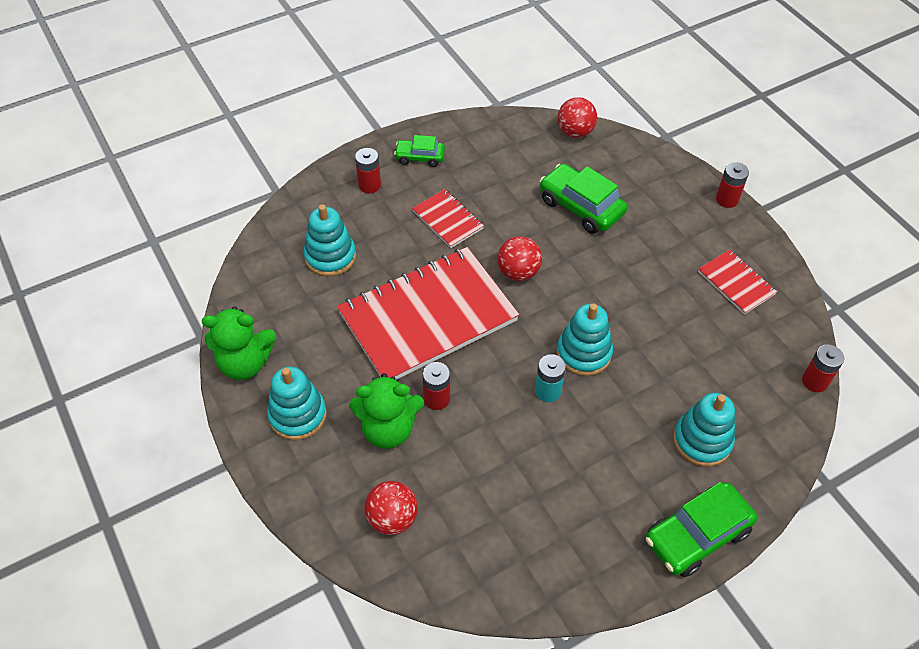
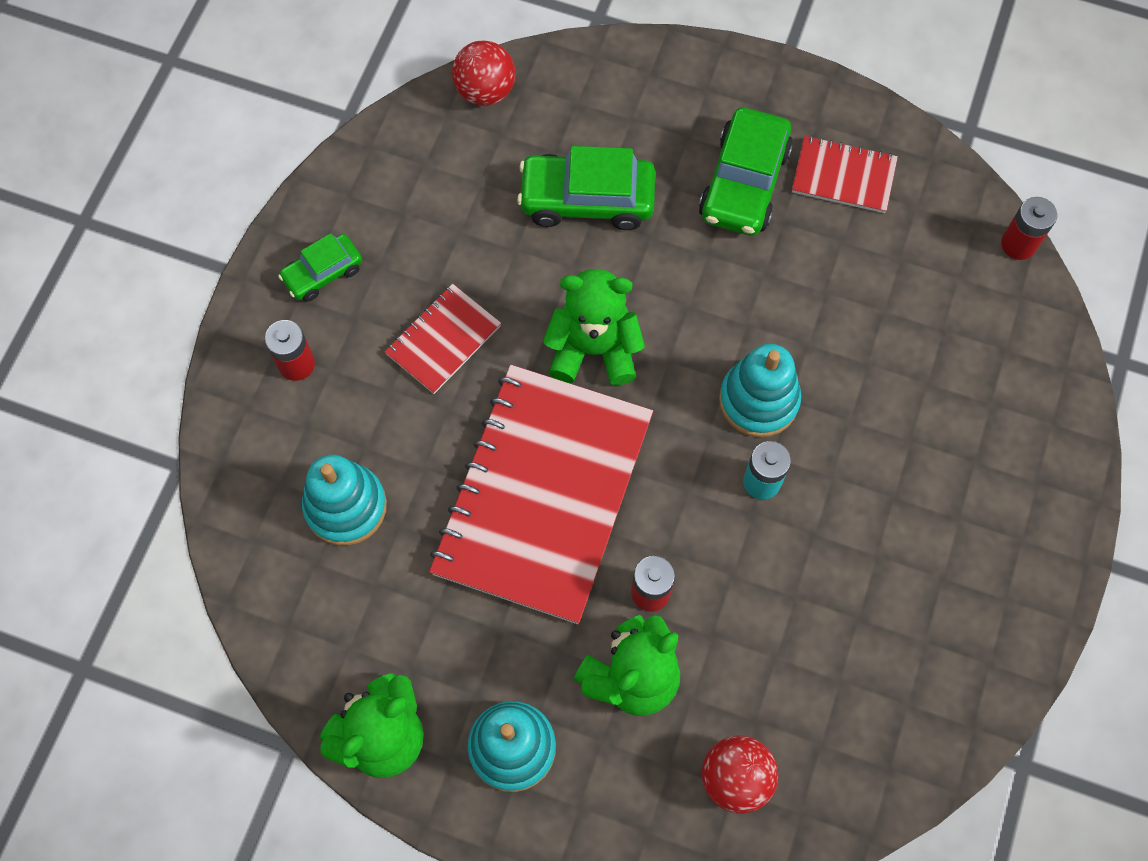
camera: 40 degrees left, 15 degrees up
(447, 220) = (443, 340): red notebook -> red notebook turned 60 degrees counterclockwise
(518, 272) = (593, 349): red ball -> green teddy bear
(697, 535) = (1049, 528): green car -> green car (744, 183)
(702, 441) = (967, 411): turquoise stacking toy -> none
(727, 199) = (743, 64): red battery -> none

